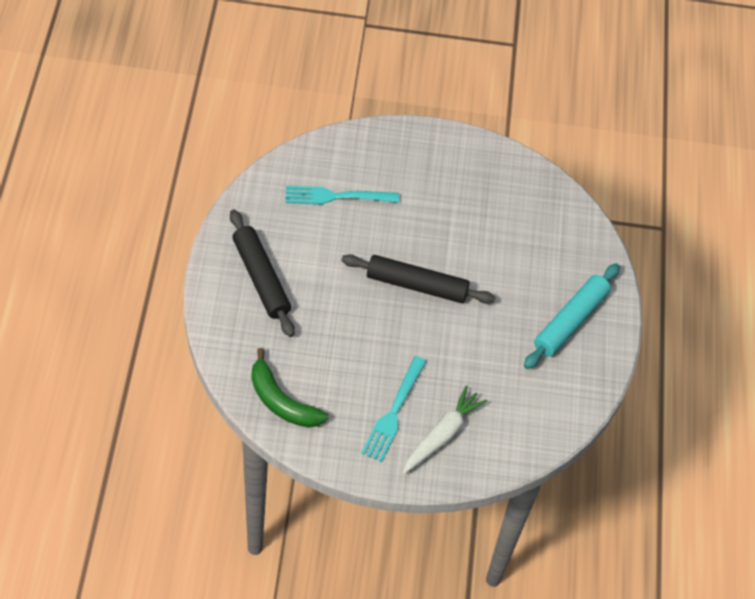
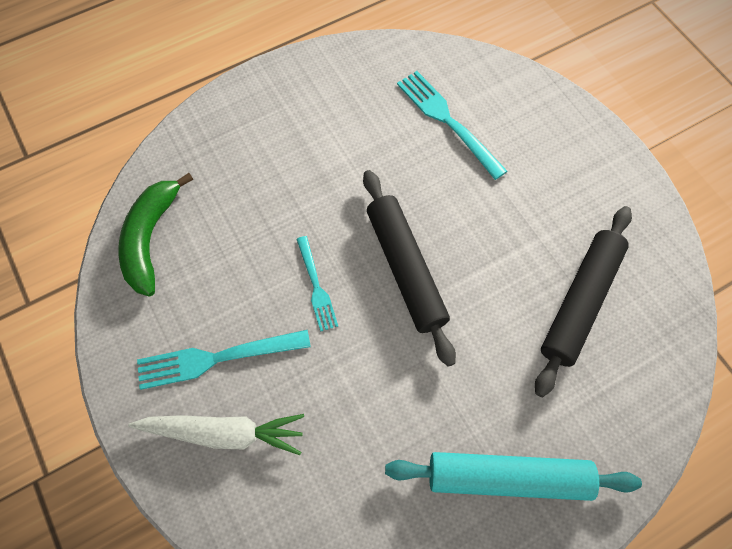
camera: 60 degrees right, 10 degrees up
(261, 278) = (287, 123): black rolling pin -> black rolling pin (579, 302)
(390, 335) = (316, 286): none -> turquoise fork

